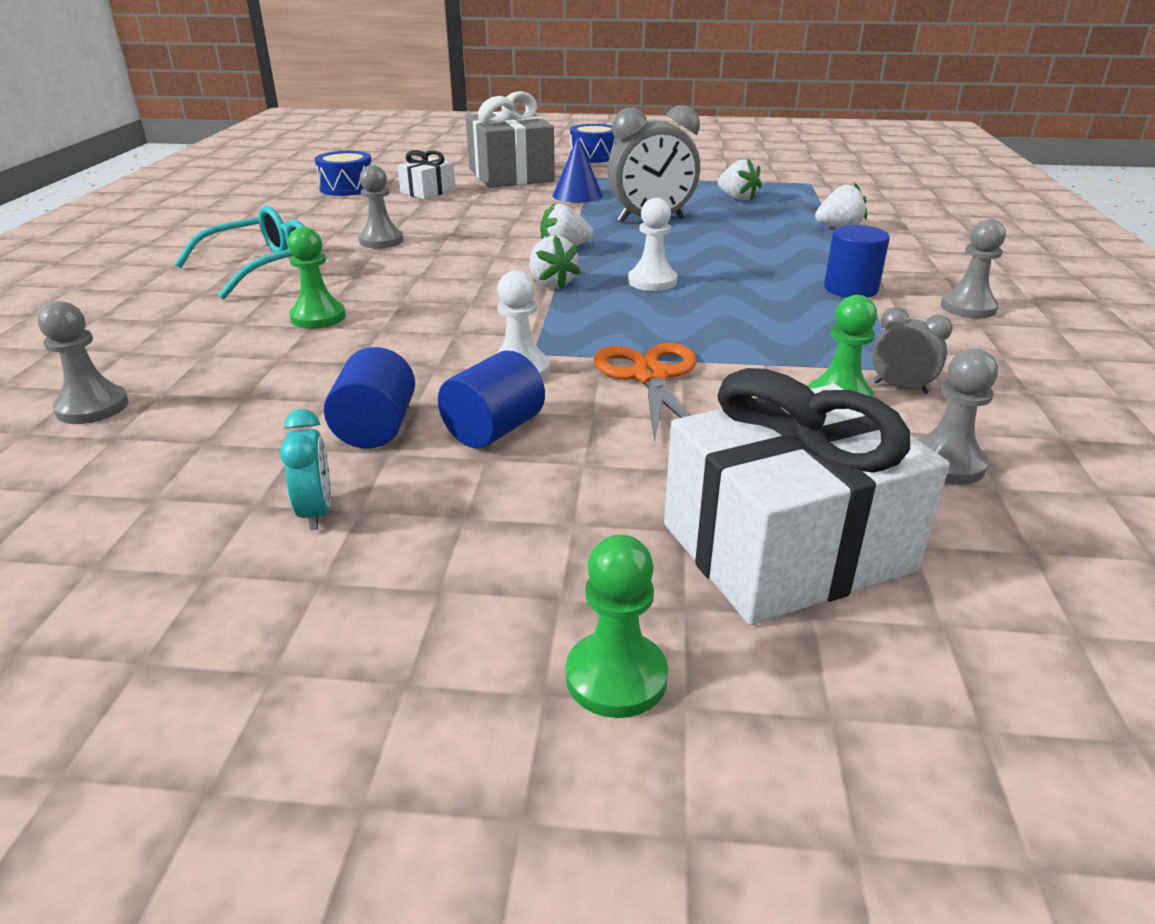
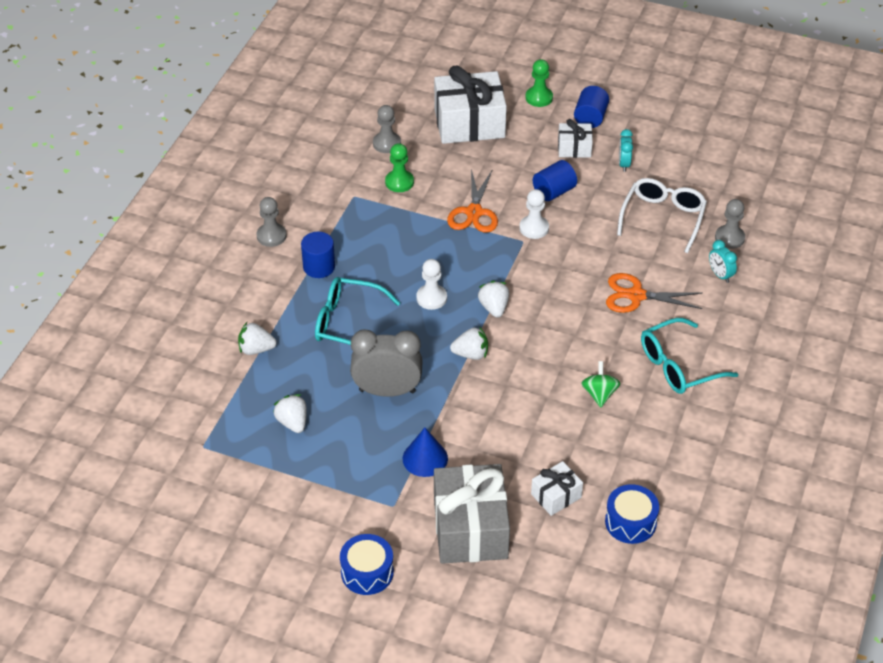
camera: 165 degrees left, 15 degrees up
(146, 355) = (720, 275): none -> turquoise clock
(236, 420) = (663, 218): none -> white glasses
(318, 317) = (636, 295): green pawn -> orange scissors
(376, 428) = (603, 201): blue cylinder -> blue cylinder (590, 118)
(381, 241) = (599, 394): grey pawn -> green spinning top
(460, 530) = (574, 148): none -> white gift
(750, 253) = (347, 323): none -> turquoise glasses
(900, 388) = (366, 184): grey clock -> none

